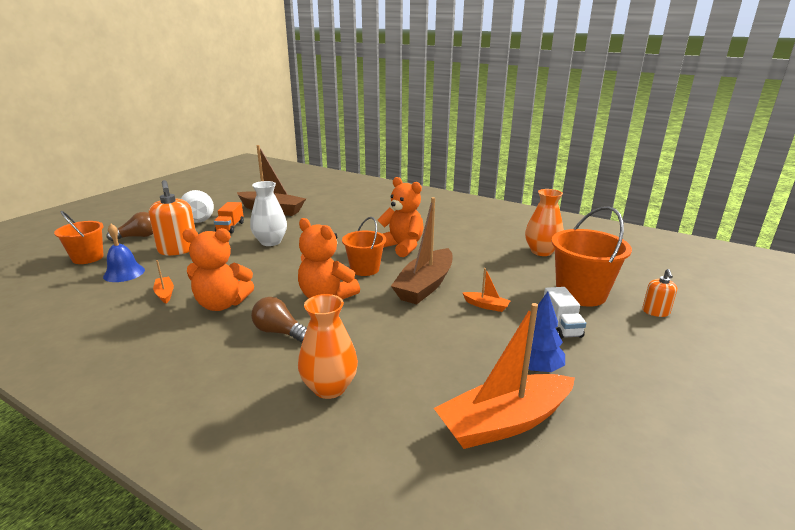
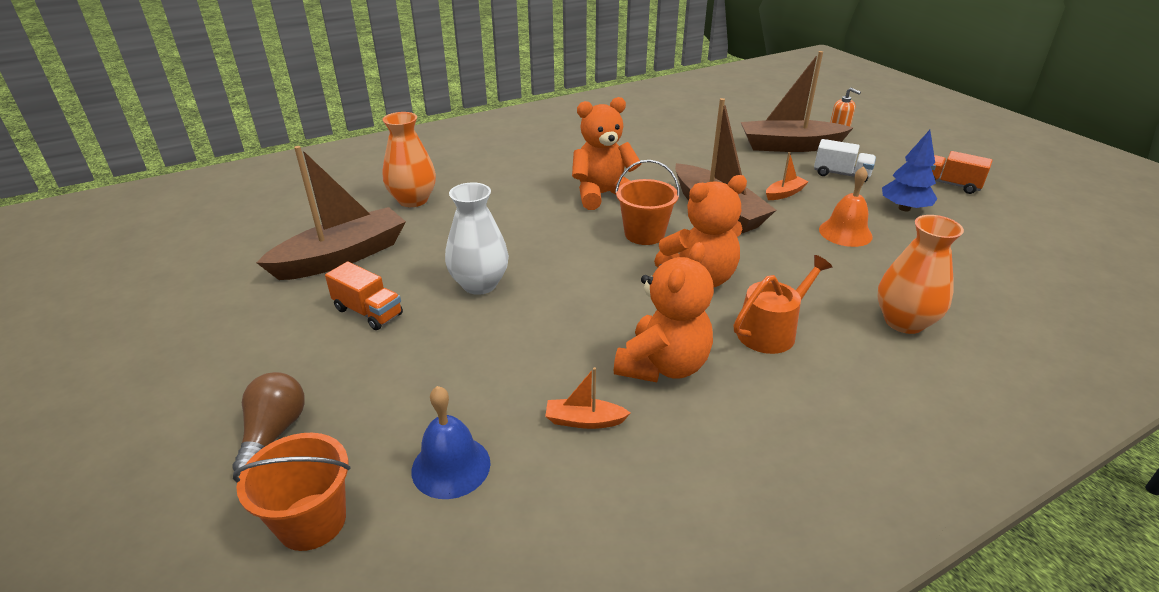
camera: 60 degrees left, 10 degrees up
(178, 249) = (406, 385): orange soap dispenser -> none
(198, 218) = (272, 341): white vase -> none
(279, 332) = (771, 331): brown light bulb -> orange watering can
(450, 342) = (845, 233): none -> orange bell
(504, 422) = (979, 248): orange boat -> none
(541, 251) = (689, 131): orange vase -> orange vase (413, 200)
(581, 294) = (789, 146): orange bucket -> brown boat
(633, 392) = (950, 184): none -> orange truck

